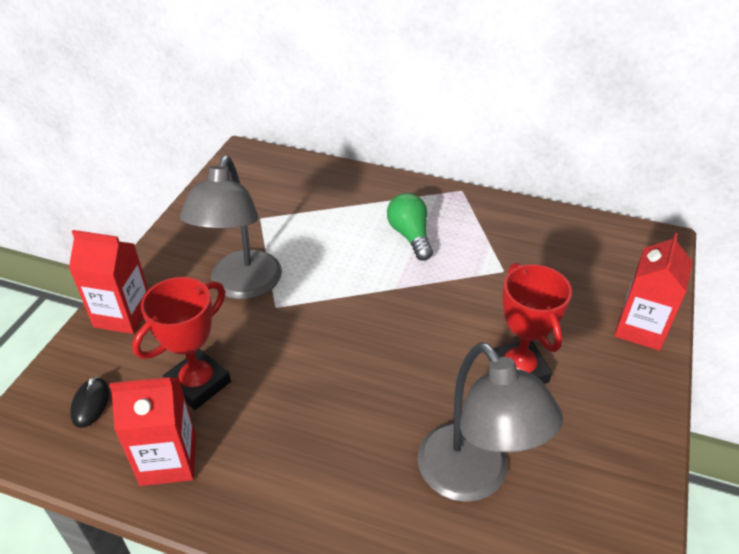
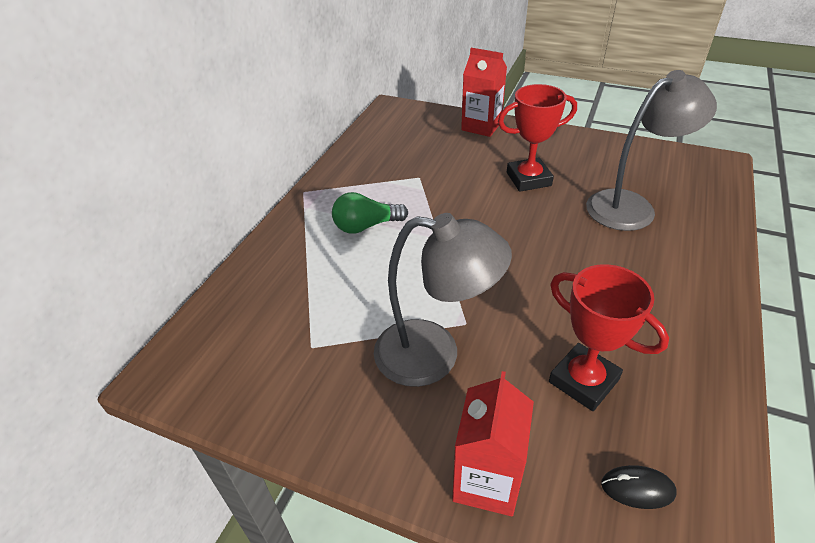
camera: 85 degrees left, 0 degrees up
(168, 460) = (684, 394): red carton -> none

